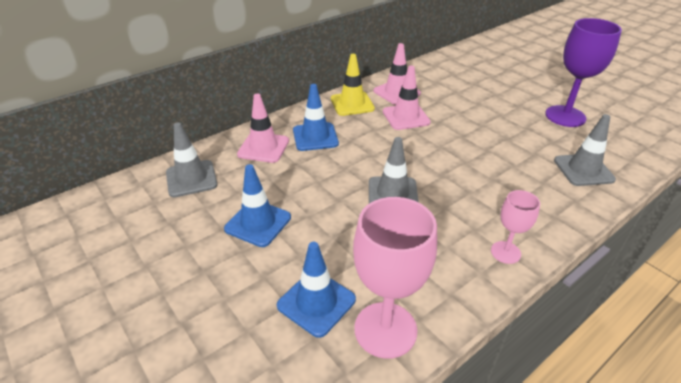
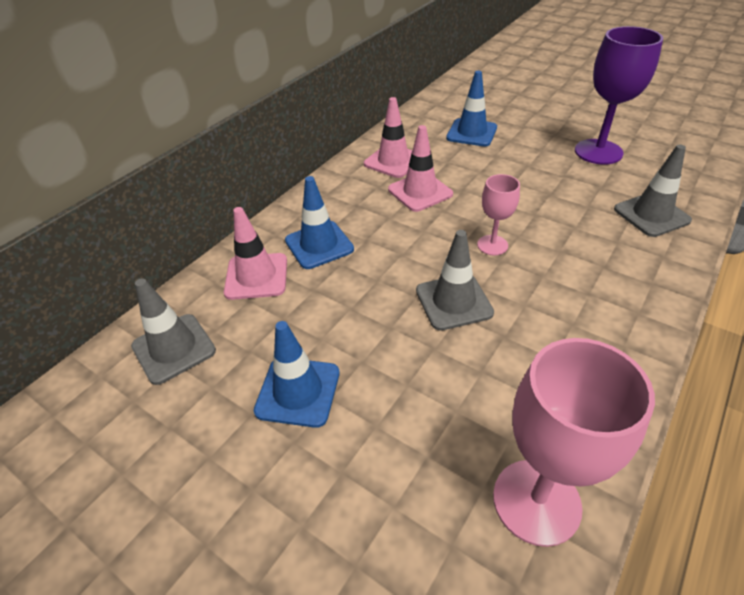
camera: 15 degrees left, 5 degrees up
(316, 302) = (430, 490): blue traffic cone -> blue traffic cone (471, 133)
(352, 104) = (345, 188): yellow traffic cone -> none
(505, 252) = (622, 346): pink goblet -> pink goblet (492, 245)

